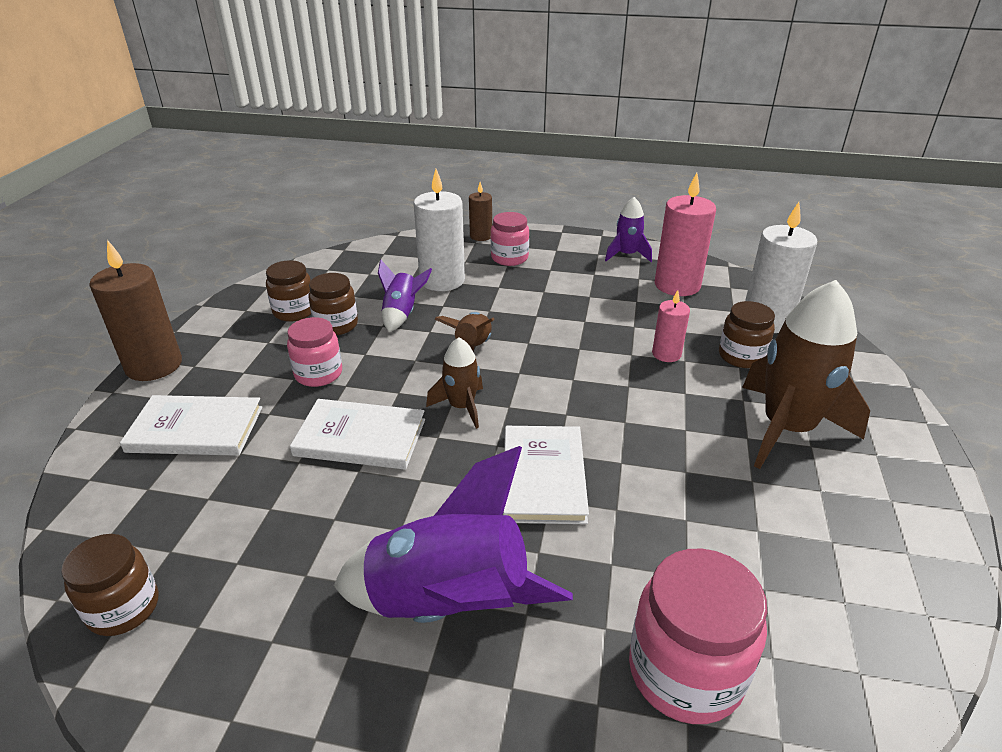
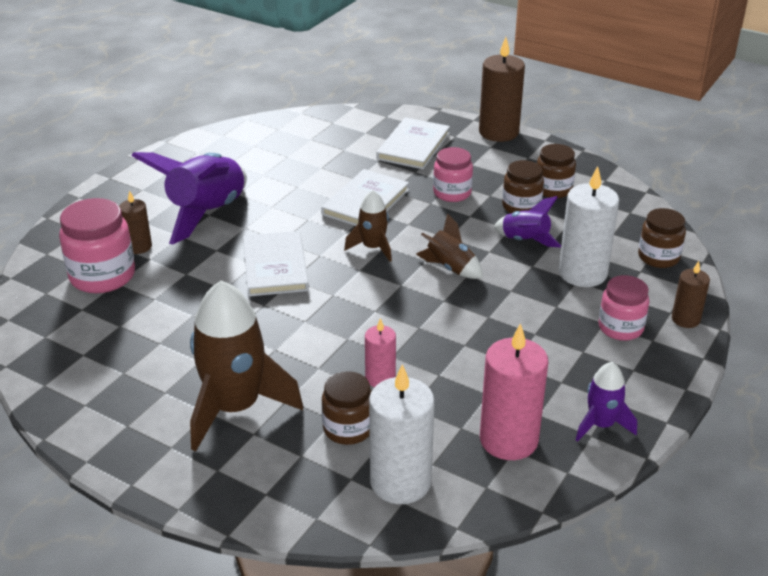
camera: 110 degrees right, 0 degrees up
(123, 608) = (281, 128): brown jar -> brown jar (658, 257)
(543, 476) = (275, 266): white book -> white book turned 60 degrees clockwise
(584, 659) = (139, 247): none -> brown candle

